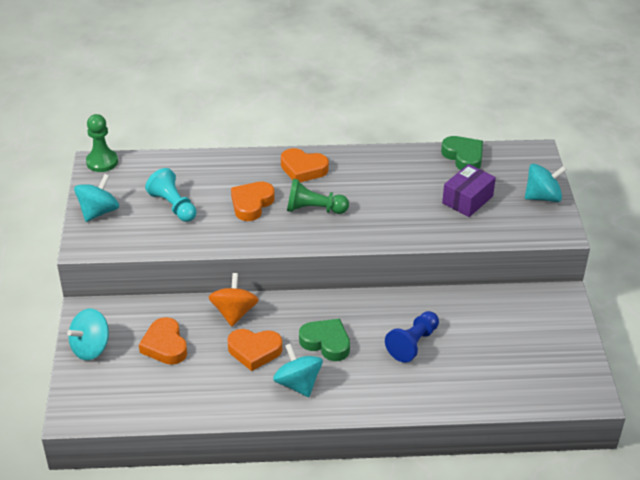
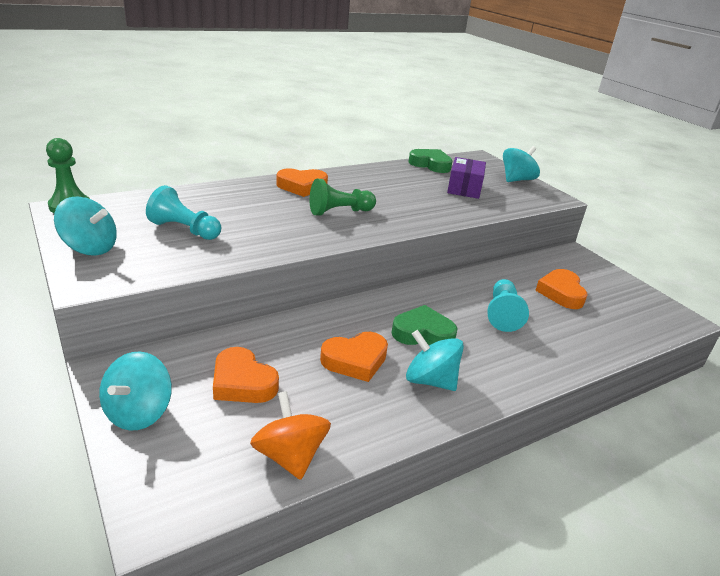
camera: 30 degrees left, 10 degrees down
(99, 212) = (90, 248): turquoise spinning top -> turquoise spinning top turned 105 degrees clockwise
(234, 312) = (303, 328): orange spinning top -> orange spinning top (290, 456)
(251, 204) = (272, 216): orange heart -> orange heart (561, 293)
(413, 344) = (502, 314): blue pawn -> turquoise pawn

